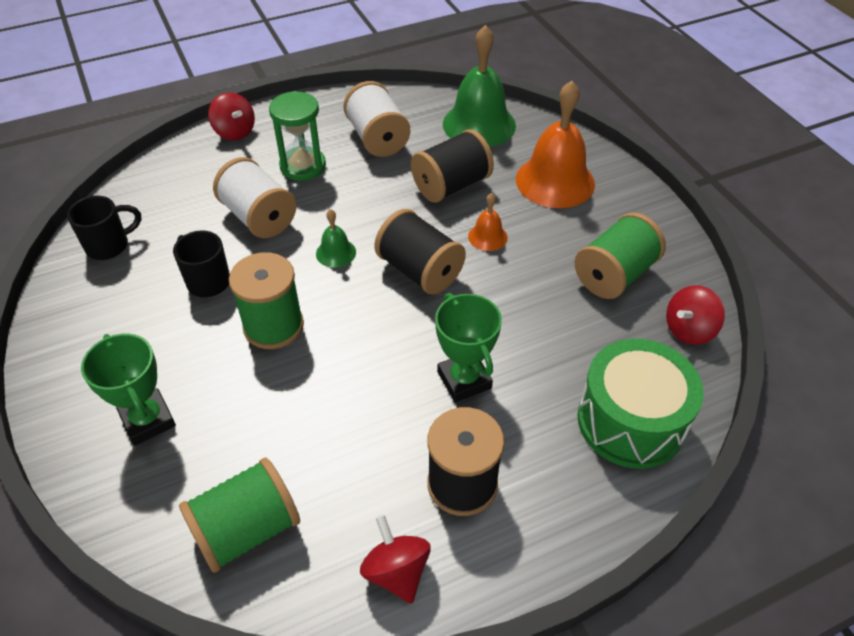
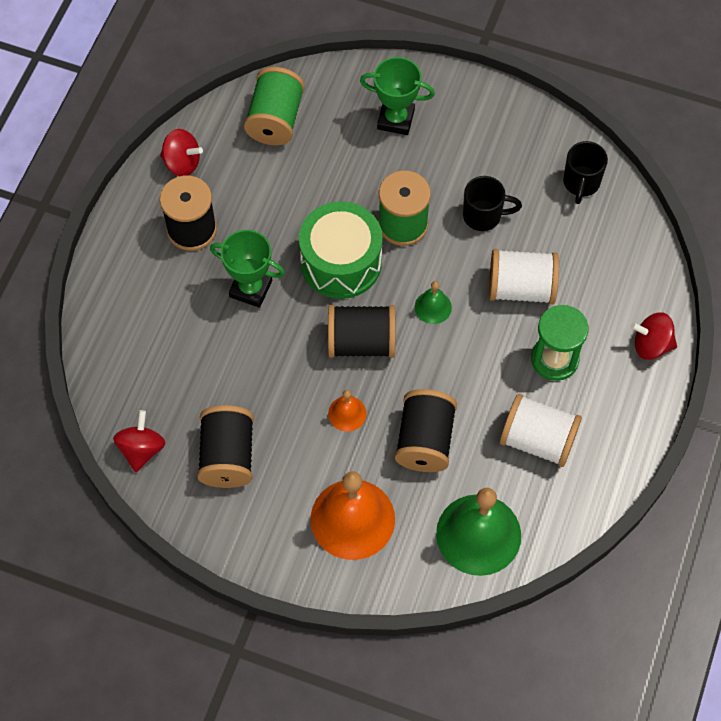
camera: 135 degrees right, 15 degrees up
(614, 275) = (228, 456): green spool -> black spool
(630, 421) = (129, 345): green drum -> green drum (341, 262)

